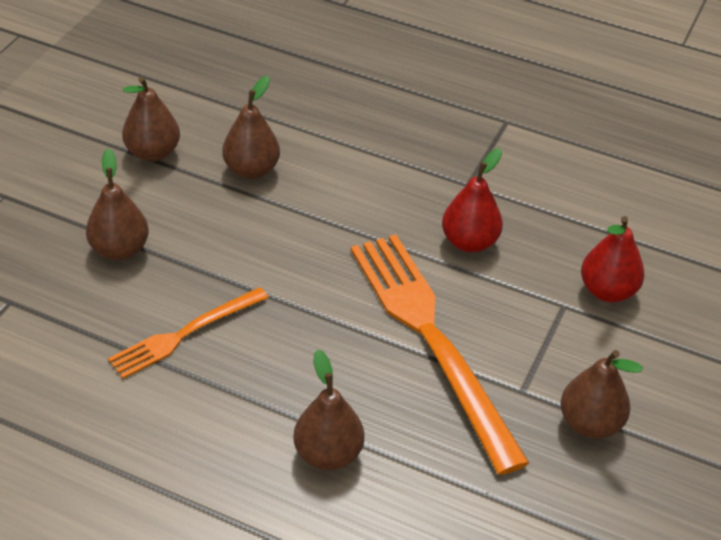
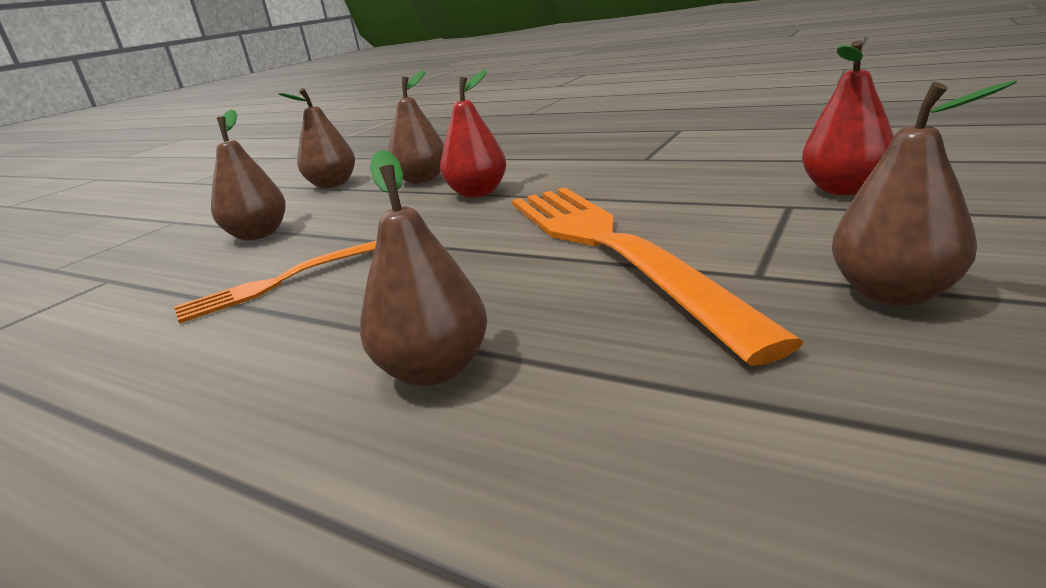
camera: 10 degrees right, 20 degrees down
(469, 242) = (653, 184): red pear -> red pear (478, 193)

